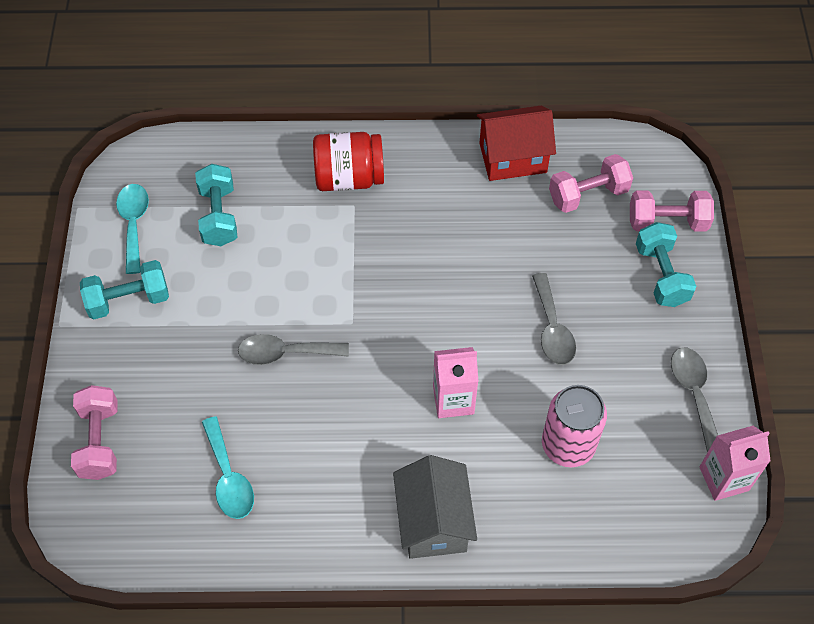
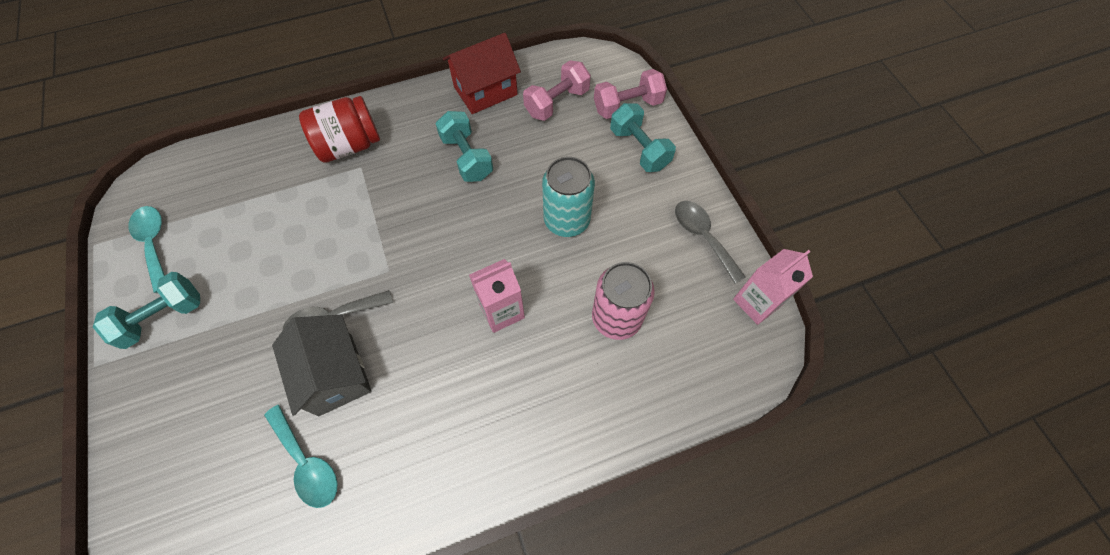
camera: 20 degrees left, 5 degrees up
(100, 441) = (161, 472): pink dumbbell -> none
(219, 216) = (237, 212): turquoise dumbbell -> turquoise dumbbell (467, 157)
(433, 521) = (520, 434): grey house -> grey house (335, 374)
(552, 329) = (566, 220): grey spoon -> turquoise can

